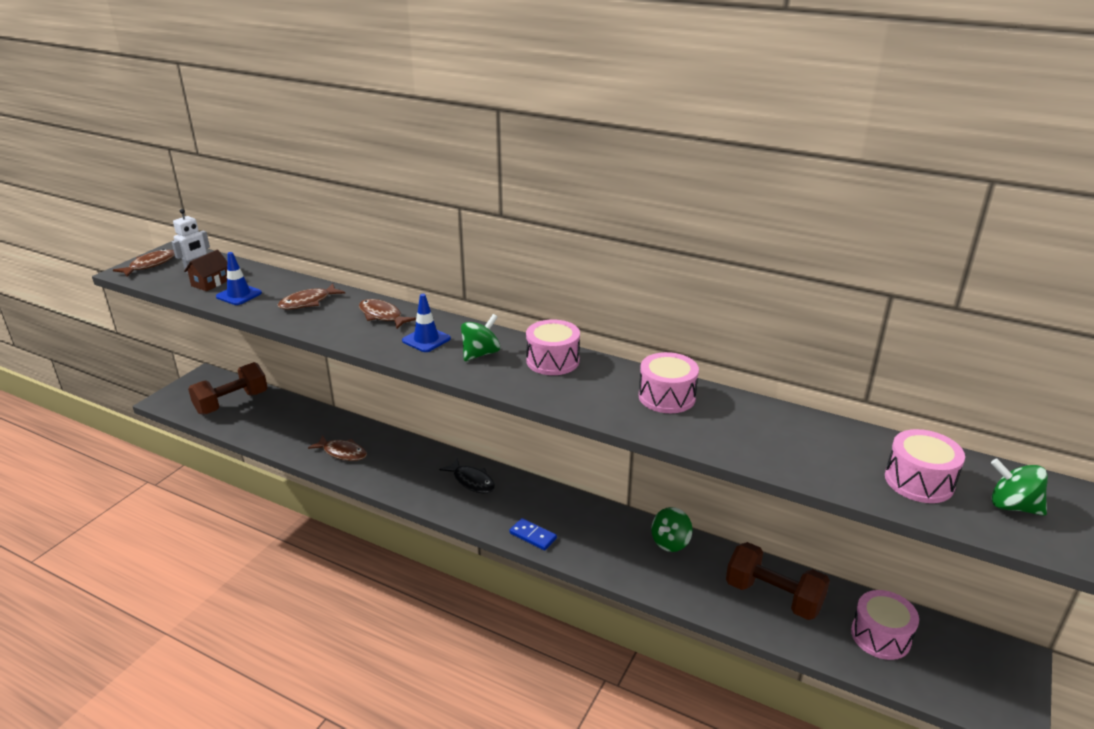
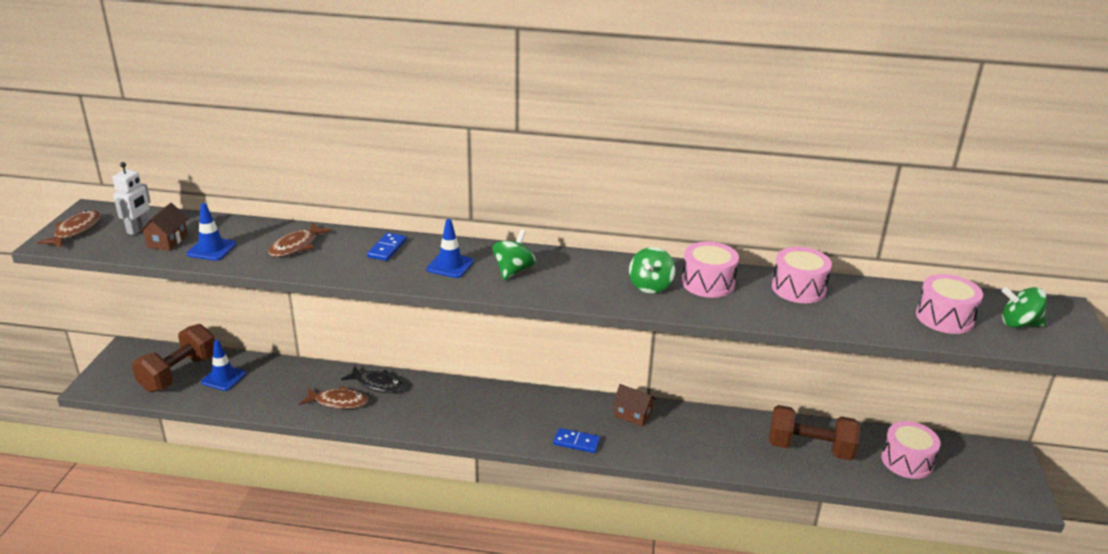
camera: 20 degrees left, 0 degrees up
(263, 413) = (223, 378): none -> blue traffic cone
(382, 316) = (387, 249): brown fish -> blue domino
(472, 481) = (489, 404): black fish -> black fish (377, 384)
(552, 361) = (585, 267): pink drum -> pink drum (798, 288)
(603, 520) = (633, 415): none -> brown house
(670, 542) = (702, 421): green spinning top -> green spinning top (650, 286)

